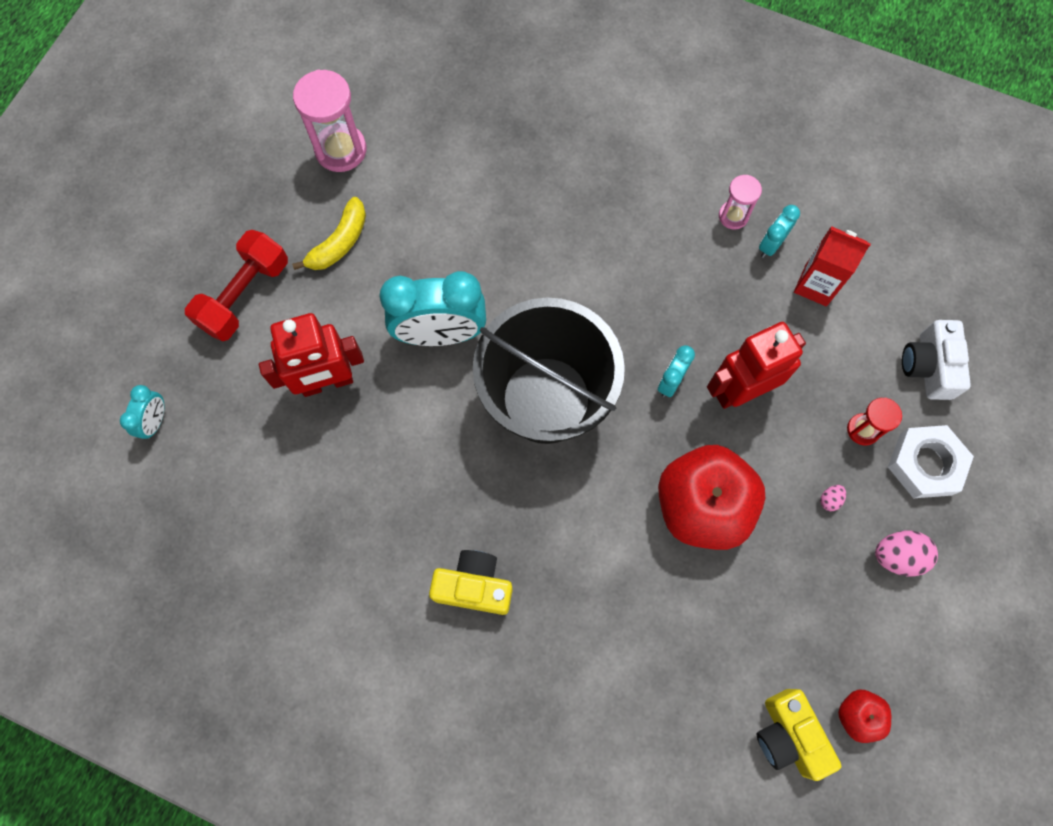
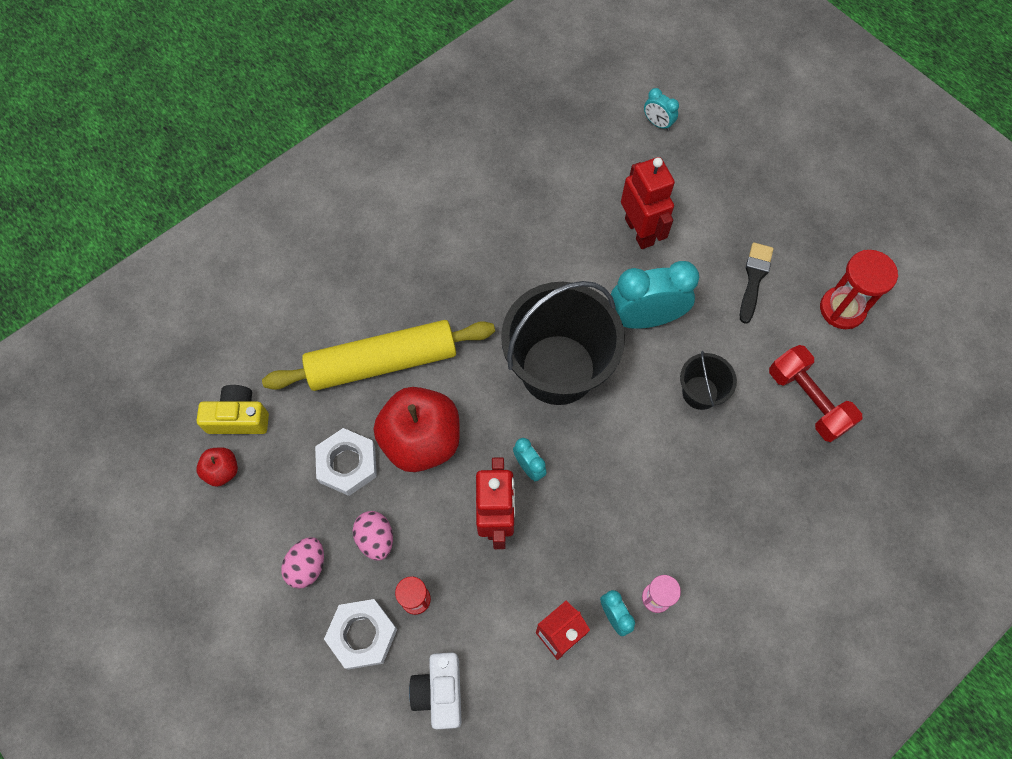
camera: 115 degrees right, 5 degrees down
(245, 295) = (734, 203): red dumbbell -> red dumbbell (807, 400)
(327, 383) = (639, 231): red robot -> red robot turned 150 degrees clockwise
(339, 243) = (754, 278): yellow banana -> black brush
(341, 150) = (842, 309): pink hourglass -> red hourglass
(440, 334) = (645, 318): turquoise clock -> turquoise clock turned 60 degrees clockwise
(474, 586) = (446, 267): yellow camera -> none
(503, 250) = (700, 392): none -> black bucket
(634, 599) = (382, 362): none -> yellow rolling pin
(770, 574) = (347, 464): none -> white nut
(829, 500) = (376, 539): pink egg -> pink egg, size x2.00
(928, 366) = (440, 692): white camera -> white camera turned 120 degrees counterclockwise

